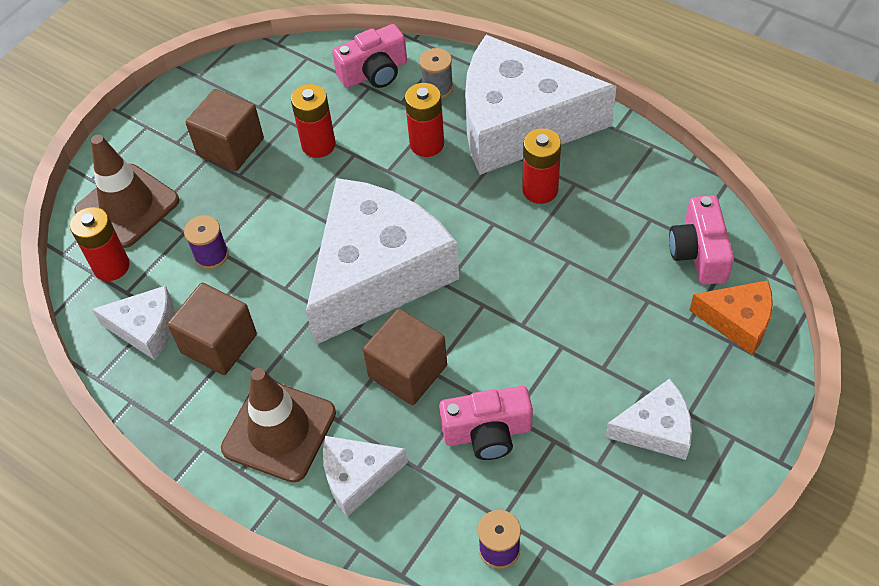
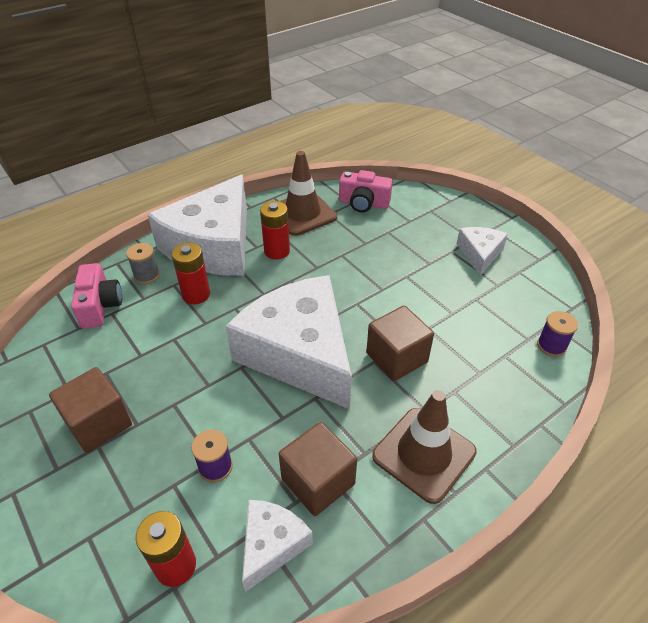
camera: 75 degrees left, 10 degrees down
(127, 206) = (106, 533): brown traffic cone -> brown traffic cone (302, 213)
(318, 145) = (147, 359): red battery -> none
(357, 476) = (479, 410): white cheese -> none
(487, 433) = (461, 328): pink camera -> none
(738, 321) = (417, 204): orange cheese -> none

